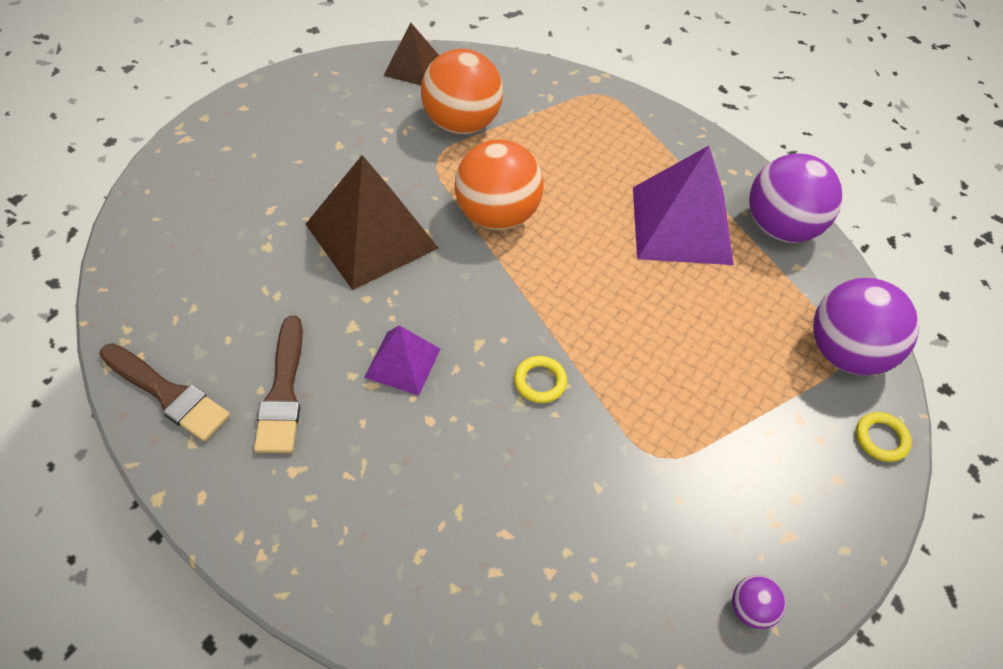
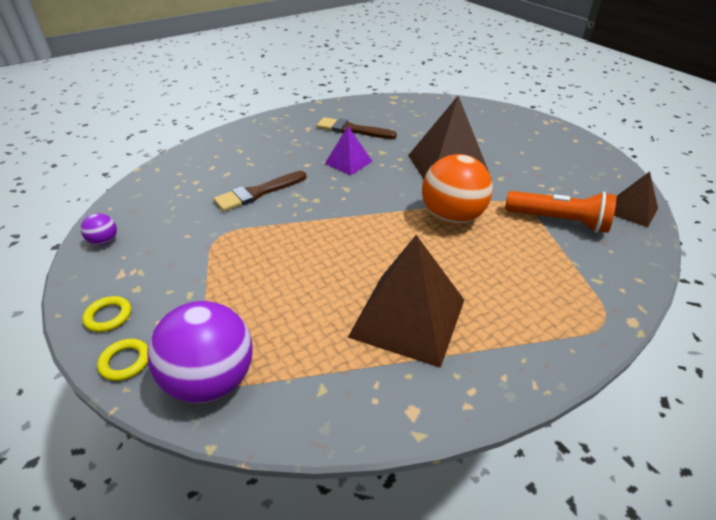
camera: 115 degrees right, 15 degrees down
(168, 394) = (369, 106): brown brush -> brown brush (258, 193)
(461, 123) = (559, 221): orange ball -> orange flashlight
(540, 381) = (304, 204): yellow ring -> yellow ring (108, 316)
(682, 225) = (408, 318): purple pyramid -> brown pyramid
(780, 227) = (377, 399): purple ball -> none

